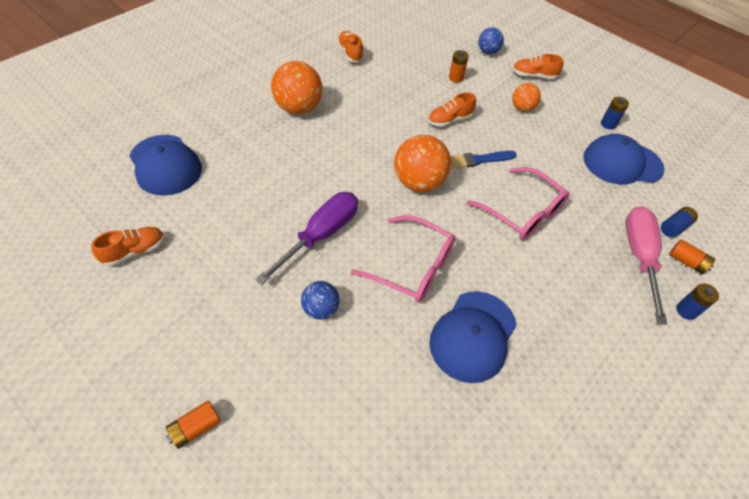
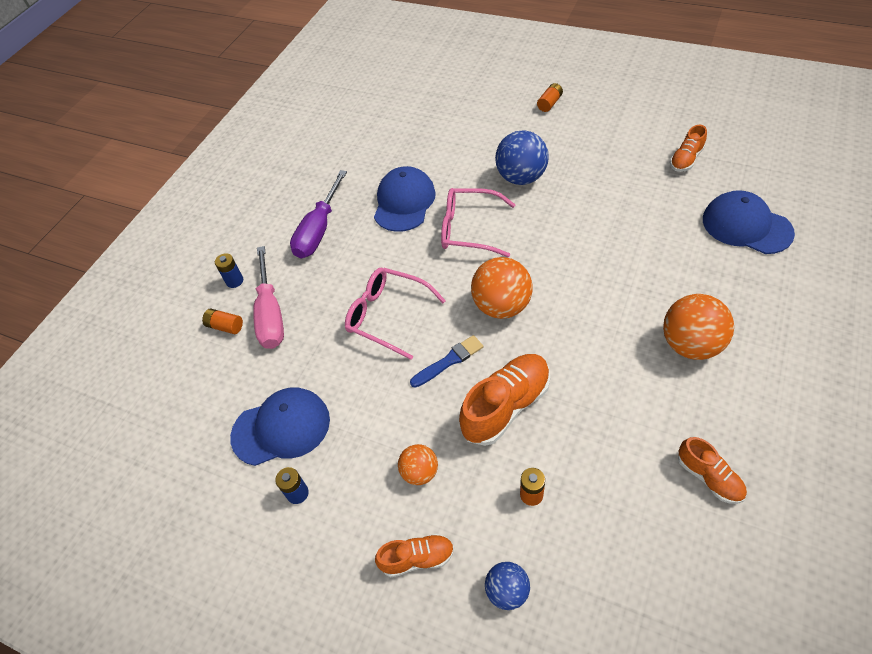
camera: 170 degrees right, 0 degrees up
(320, 235) = (558, 223): purple screwdriver -> purple screwdriver (319, 230)
(320, 309) = (521, 177): blue ball -> blue ball, size x1.76
(450, 120) = (506, 406): orange shoe -> orange shoe, size x1.72
(674, 227) = (230, 361): blue battery -> none

